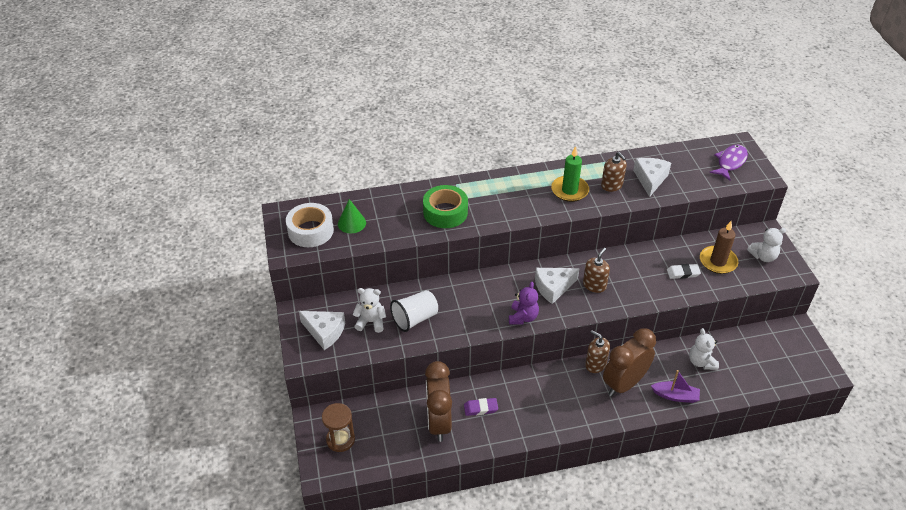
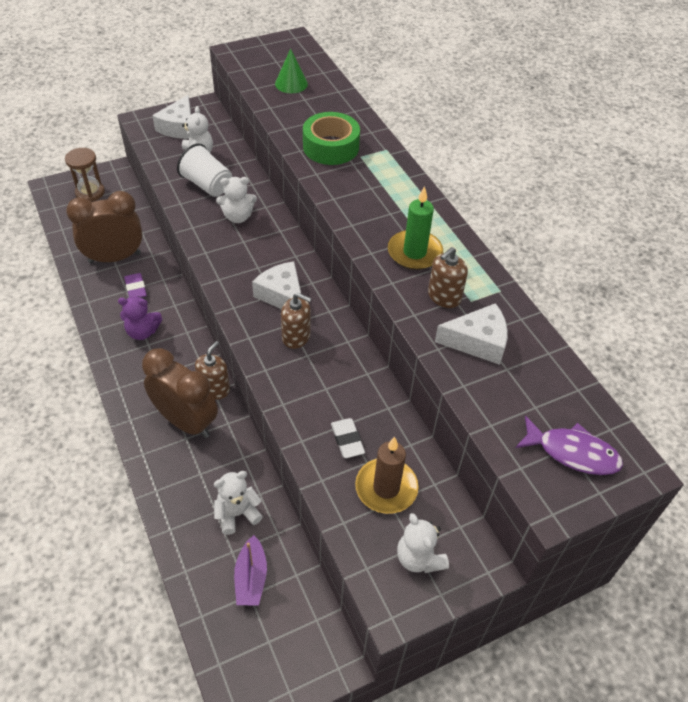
camera: 75 degrees right, 5 degrees up
(310, 231) = (271, 60): white tape -> none
(460, 303) = (238, 217): none -> white teddy bear
(523, 317) = (225, 272): purple teddy bear -> purple teddy bear (142, 332)
(675, 396) = (172, 482): purple boat -> purple boat (251, 578)

